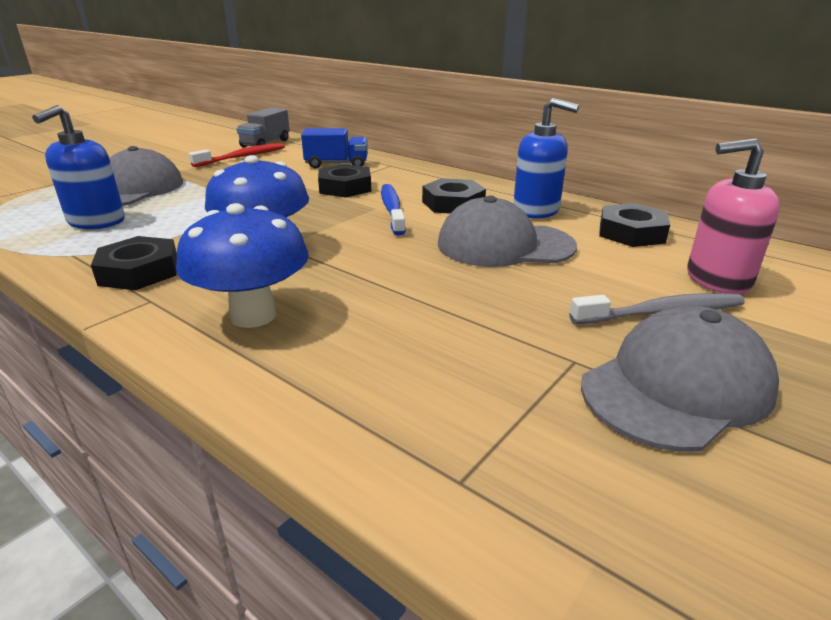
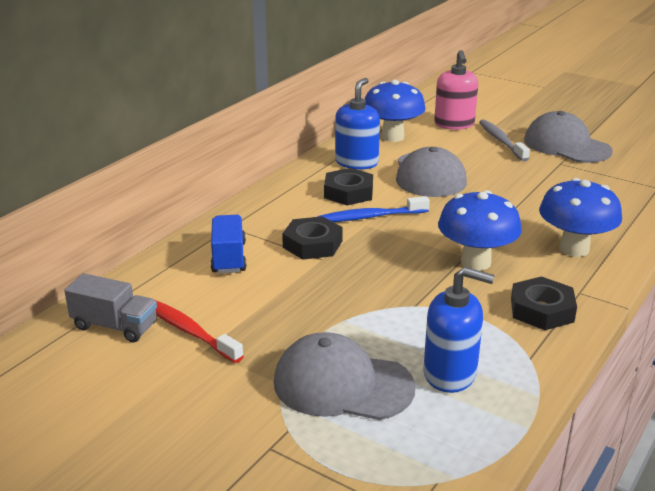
camera: 95 degrees left, 0 degrees up
(631, 233) = (392, 137): black nut -> blue mushroom

